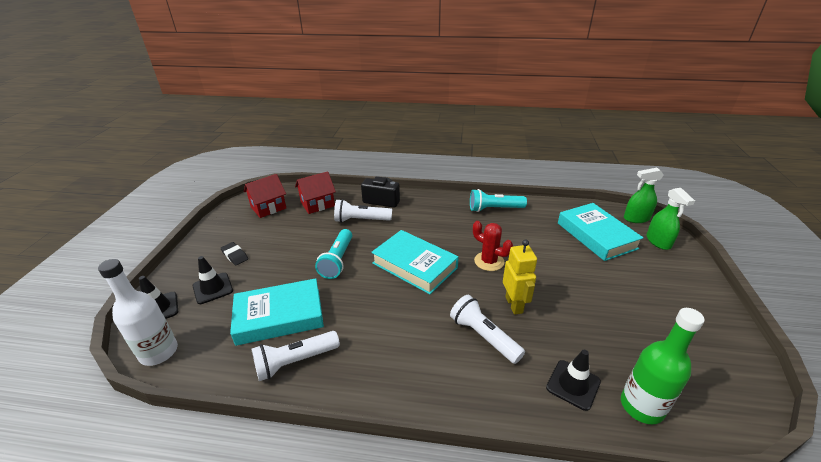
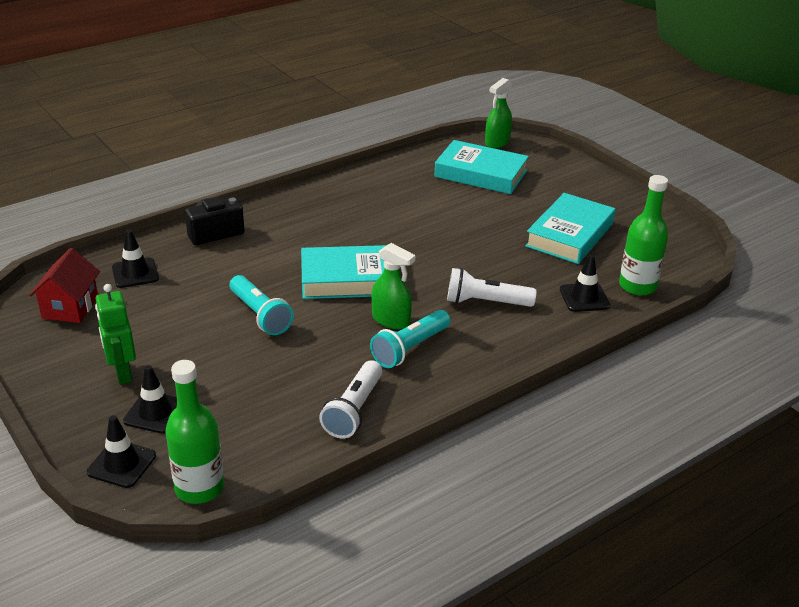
camera: 45 degrees left, 0 degrees up
(159, 352) = (199, 488): white bottle -> green bottle
(235, 255) = (122, 373): black eraser -> green robot
(279, 316) = (279, 390): turquoise book -> turquoise book (570, 235)
(317, 204) = (135, 273): red house -> black traffic cone
(361, 220) = (222, 265): white flashlight -> none
(489, 261) = (415, 241): red cactus -> none
(494, 209) = (356, 188): turquoise flashlight -> turquoise flashlight (410, 348)
(514, 305) = (480, 266): yellow robot -> none
(658, 242) = (535, 157): green spray bottle -> green spray bottle (391, 320)

